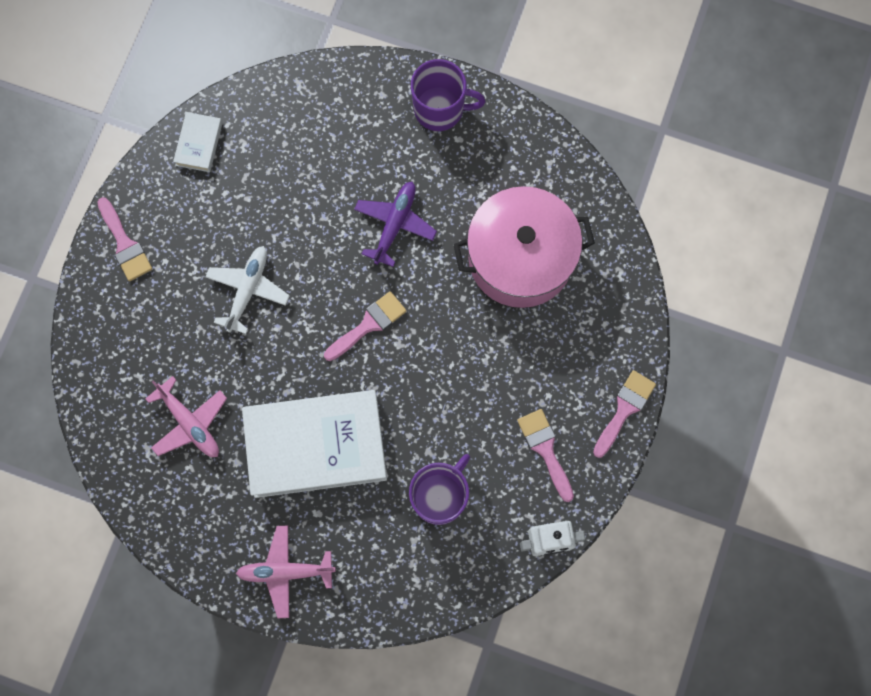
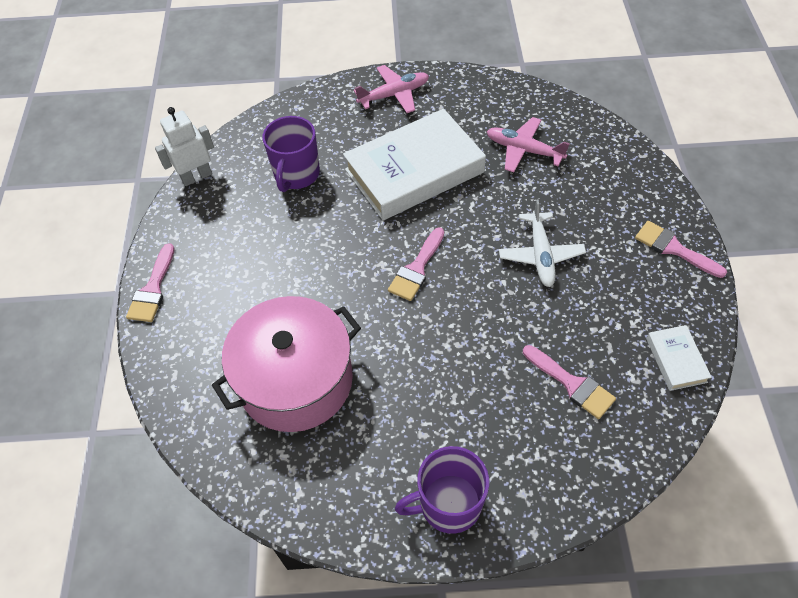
camera: 160 degrees right, 20 degrees down
(395, 224) = (437, 362): purple plane -> none
(545, 449) = (218, 235): pink brush -> pink brush (572, 384)

